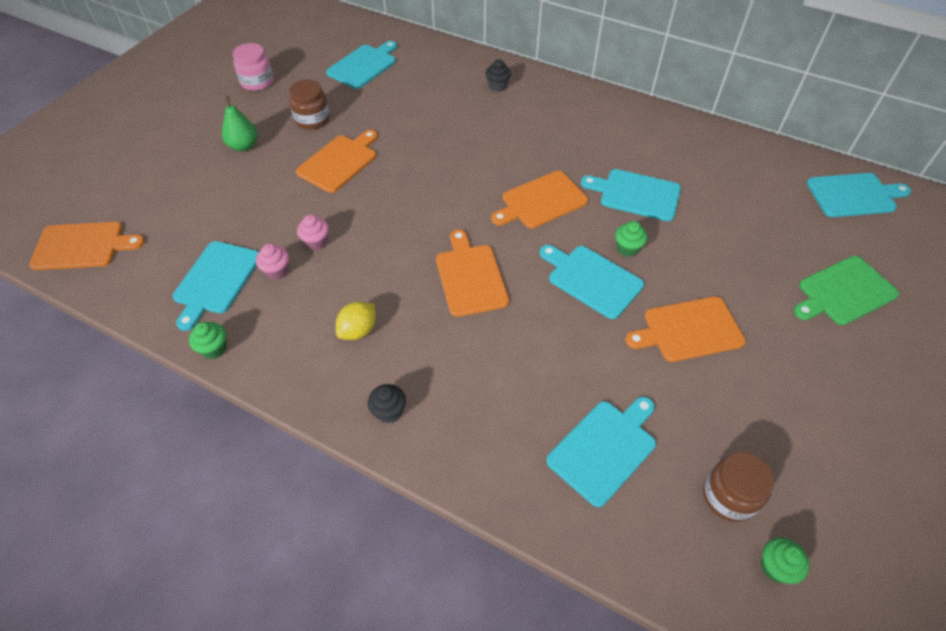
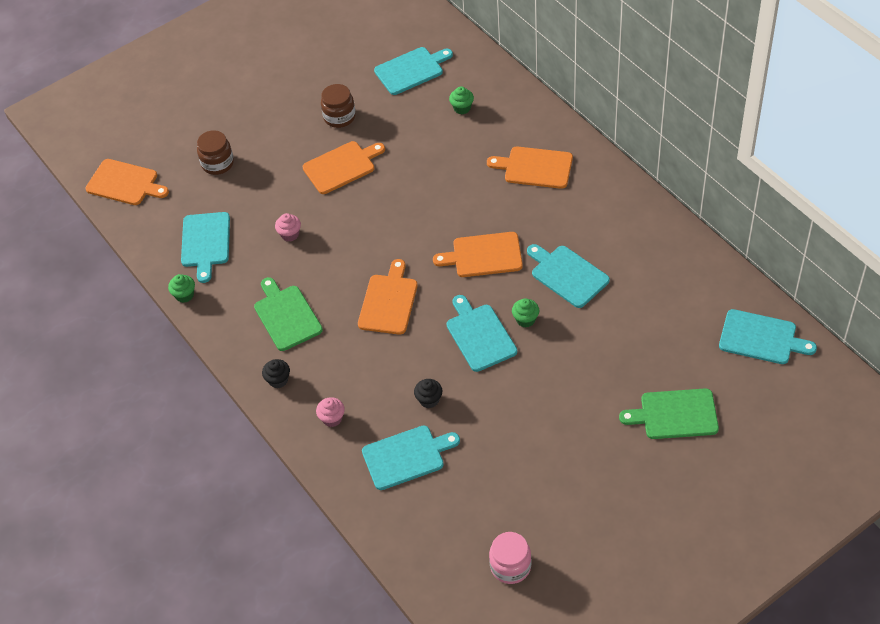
camera: 30 degrees right, 0 degrees up
(216, 280) = (205, 243): turquoise cutting board -> turquoise cutting board turned 45 degrees counterclockwise
(244, 146) = (273, 127): green pear -> none
(257, 82) = (312, 62): pink jar -> pink jar (510, 566)
(277, 271) = (251, 249): pink cupcake -> pink cupcake (332, 419)
(358, 330) = (286, 315): yellow lemon -> green cutting board
(497, 86) = (518, 128): black cupcake -> black cupcake (429, 400)
(688, 330) = (526, 399): orange cutting board -> orange cutting board (535, 167)
(729, 496) = (468, 516): brown jar -> brown jar (218, 163)
(775, 567) = (467, 566): green cupcake -> green cupcake (462, 108)

